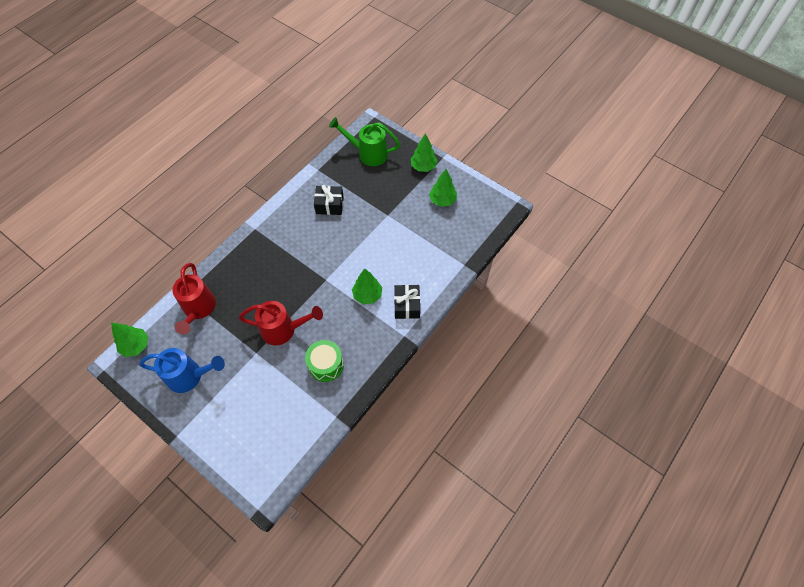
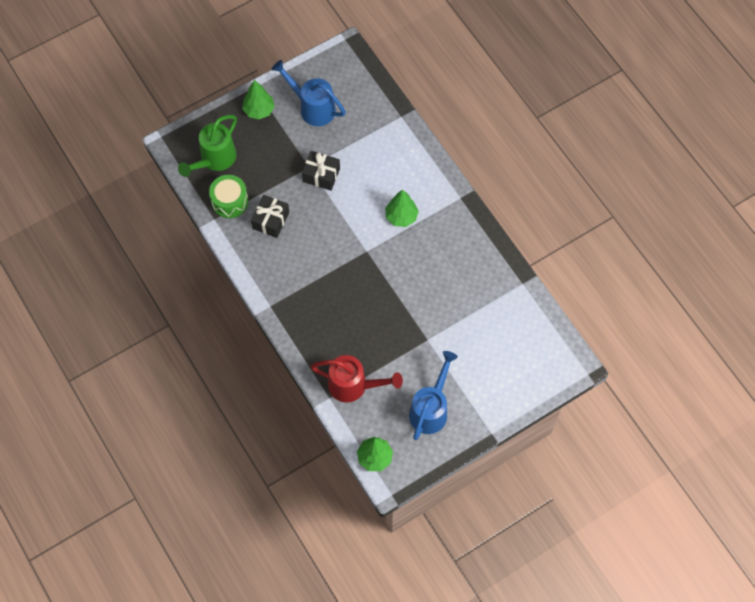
camera: 70 degrees left, 5 degrees up
(283, 330) = (411, 307): red watering can -> none
(326, 365) = (465, 277): green drum -> green drum (230, 201)
(407, 306) = (427, 184): black gift -> black gift (321, 175)
(442, 200) = (313, 108): green tree -> blue watering can

